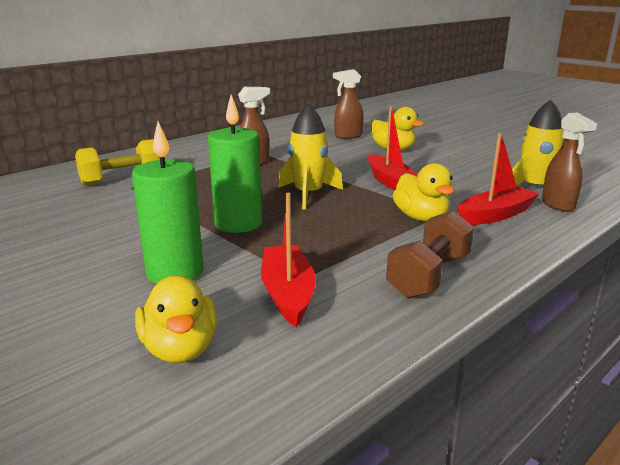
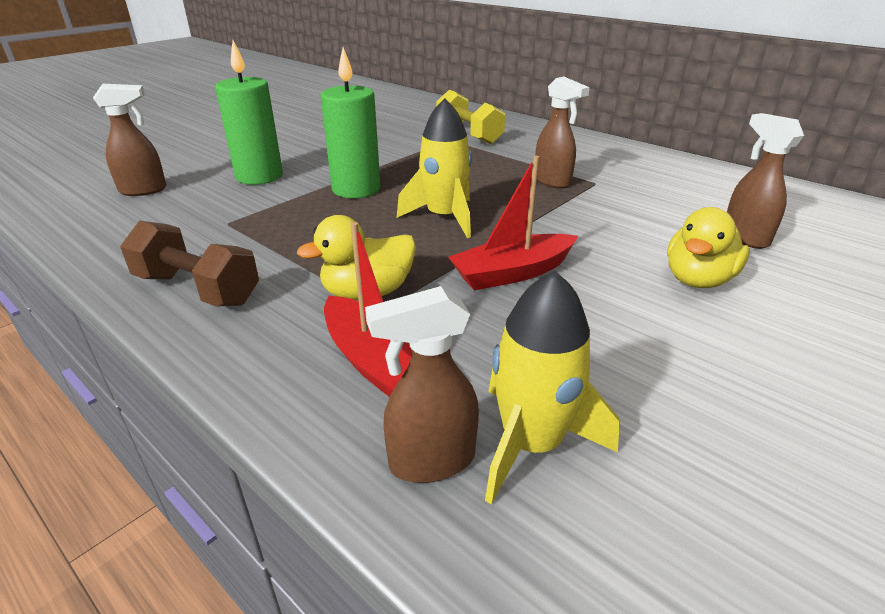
camera: 85 degrees right, 10 degrees up
(180, 349) = (144, 190): yellow duck -> brown spray bottle
(288, 293) = (201, 219): red boat -> none

